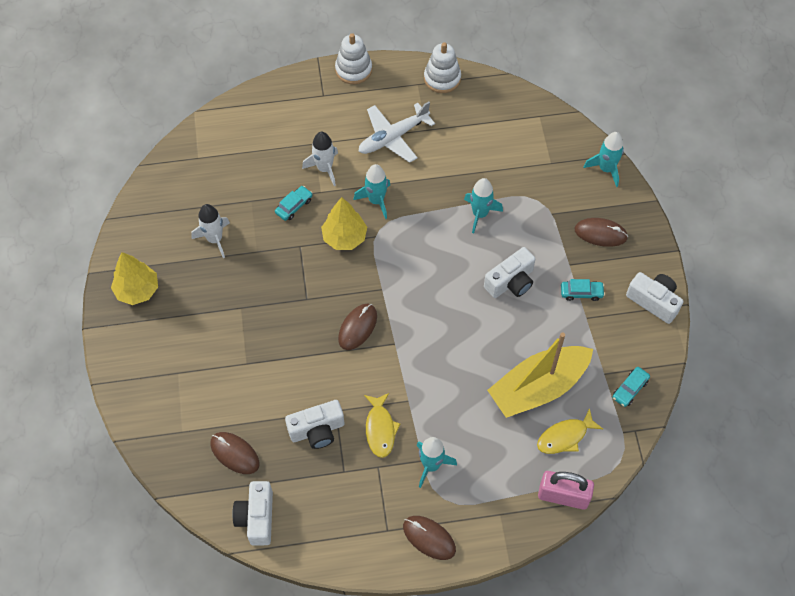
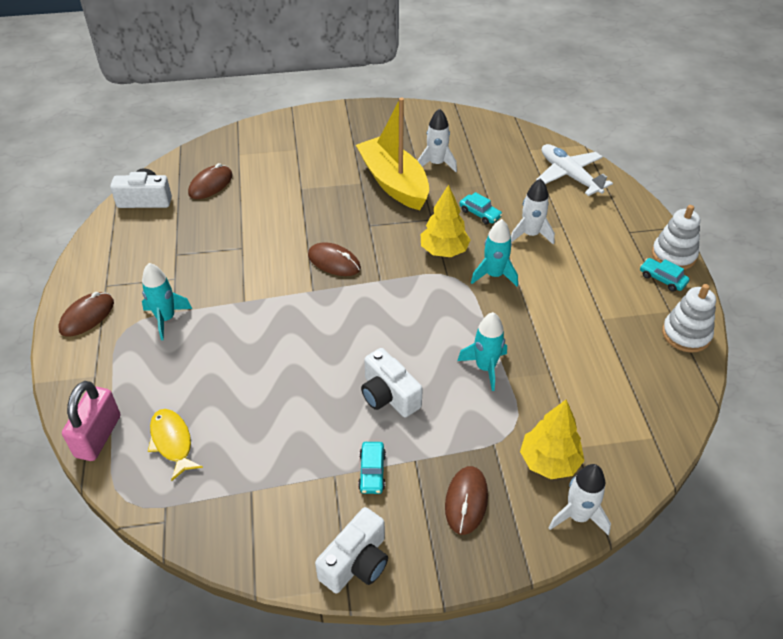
camera: 90 degrees right, 15 degrees down
(137, 290) = (381, 123): yellow tree -> yellow tree (549, 462)
(317, 430) = (223, 235): white camera -> none
(380, 429) = (215, 280): yellow fish -> none
(393, 137) = (584, 289): white plane -> white plane (569, 176)
(538, 387) = (241, 418): yellow boat -> yellow boat (394, 183)
(606, 169) = (578, 516): turquoise rocket -> white rocket
(630, 389) = (224, 520): turquoise car -> turquoise car (662, 279)

